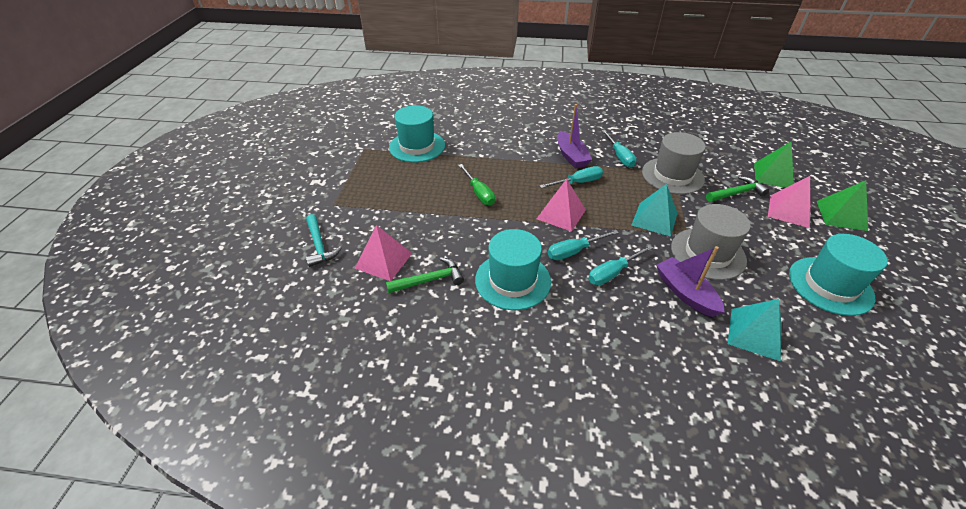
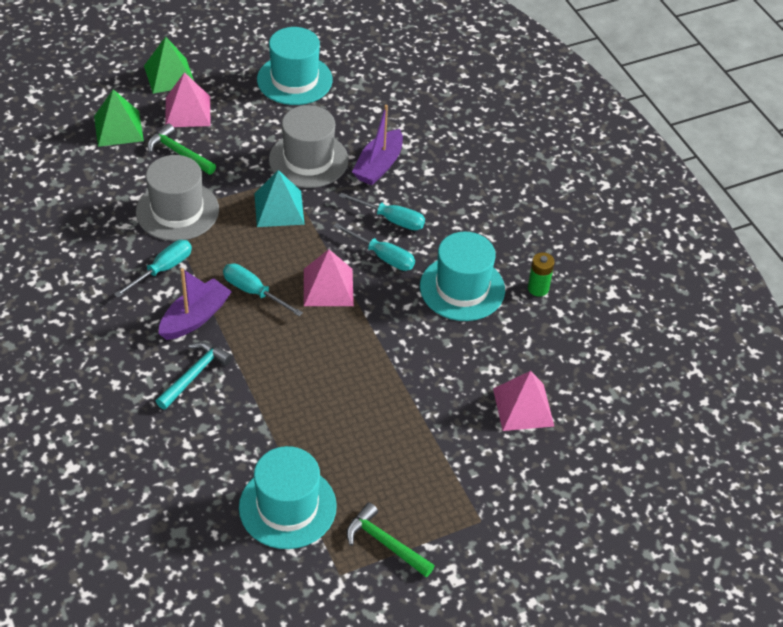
camera: 125 degrees left, 5 degrees up
(319, 246) = (553, 482): turquoise hammer -> turquoise hammer (194, 374)
(430, 280) = (515, 352): green hammer -> green hammer (385, 543)
(478, 328) = (538, 288): none -> green battery
(479, 193) = (345, 379): green screwdriver -> none
(755, 334) = (394, 118): turquoise pyramid -> none

